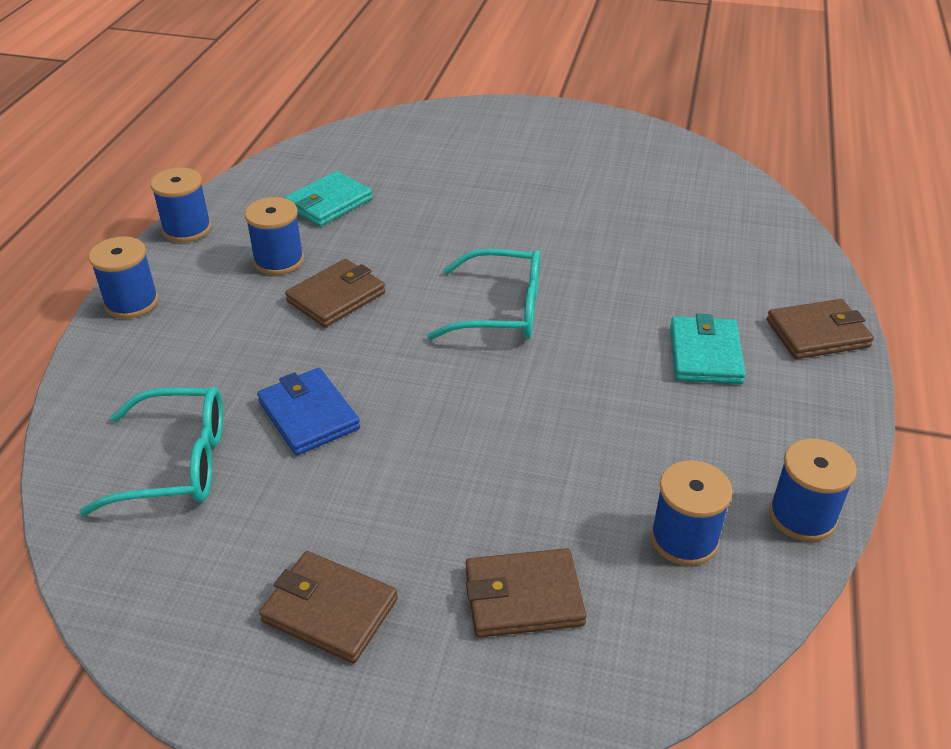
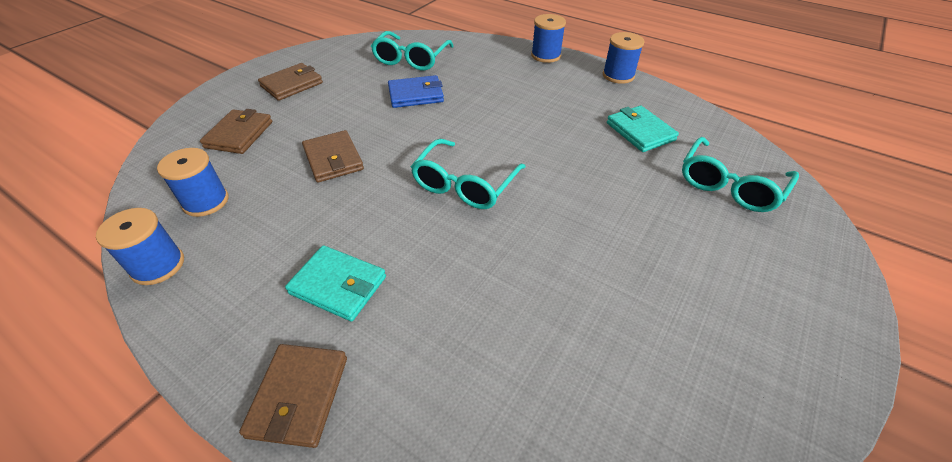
camera: 110 degrees right, 5 degrees up
(279, 260) = (569, 102): blue spool -> none
(336, 297) = (518, 118): brown wallet -> brown wallet (333, 159)
(403, 150) = (730, 184): none -> turquoise glasses

